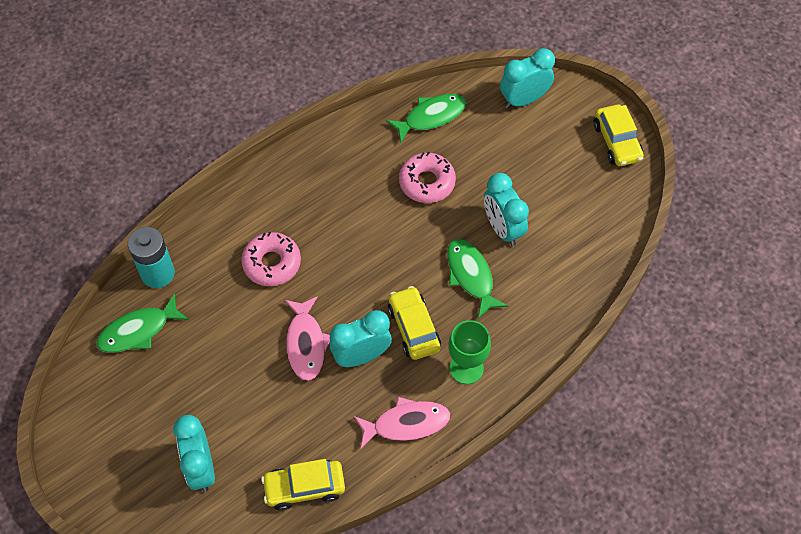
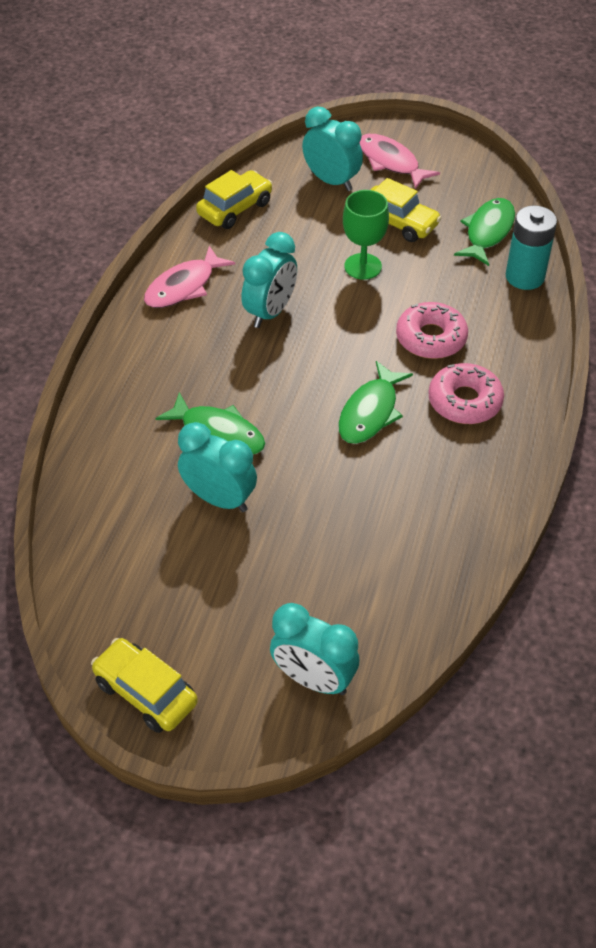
camera: 145 degrees right, 10 degrees down
(306, 344) = (331, 295): pink fish -> pink fish (391, 162)
(413, 328) = (239, 358): yellow car -> yellow car (398, 222)
(427, 182) = (347, 501): pink donut -> pink donut (464, 401)
(431, 117) = (412, 582): green fish -> green fish (370, 412)
(466, 368) = (160, 353): green goblet -> green goblet (363, 266)
(524, 100) = (313, 679): turquoise clock -> turquoise clock turned 90 degrees clockwise

